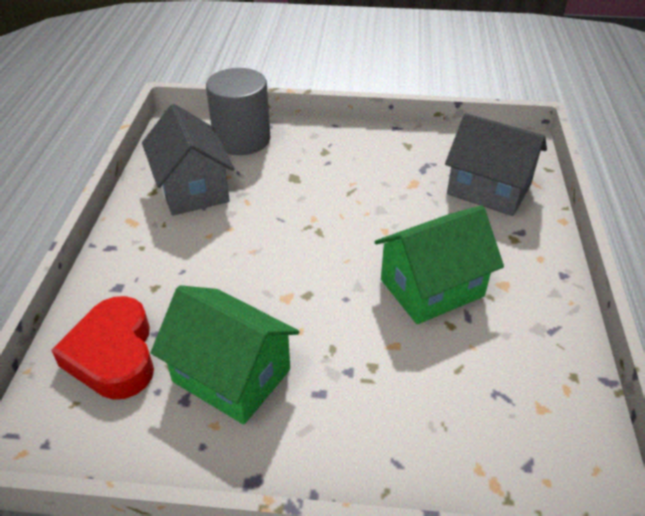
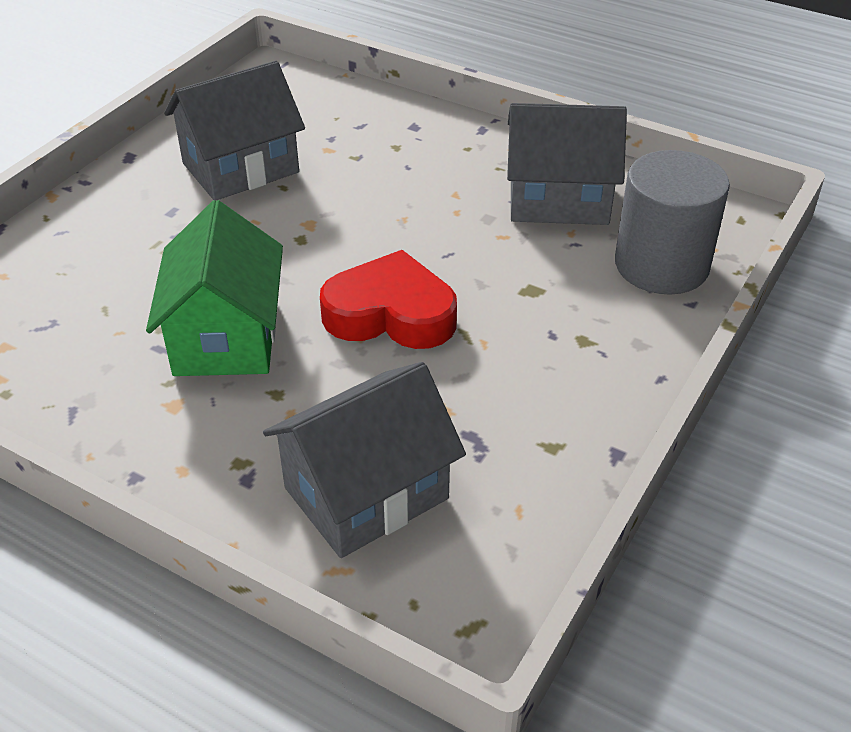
camera: 115 degrees right, 0 degrees up
(113, 355) = (324, 113): red heart -> red heart (390, 314)
(231, 375) = (240, 168): green house -> grey house

